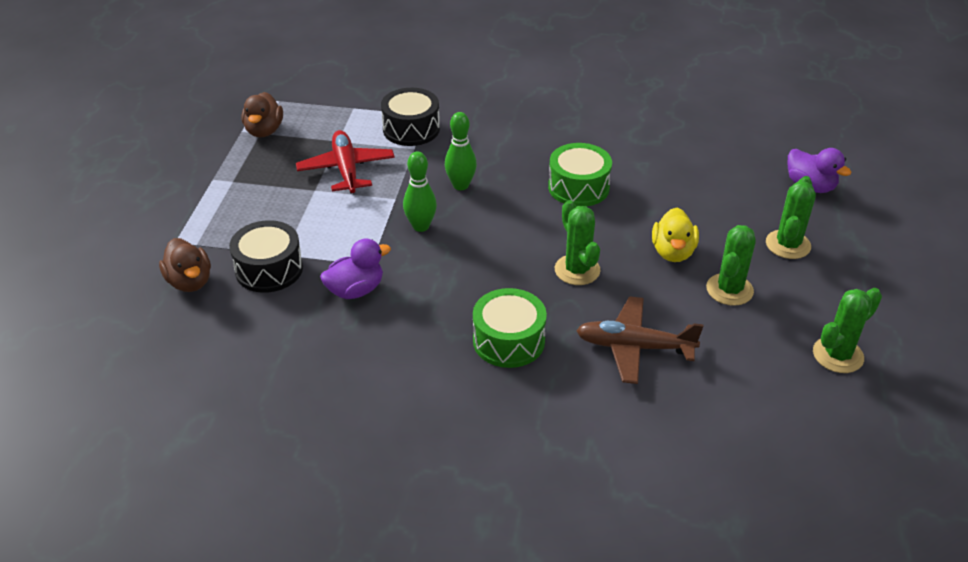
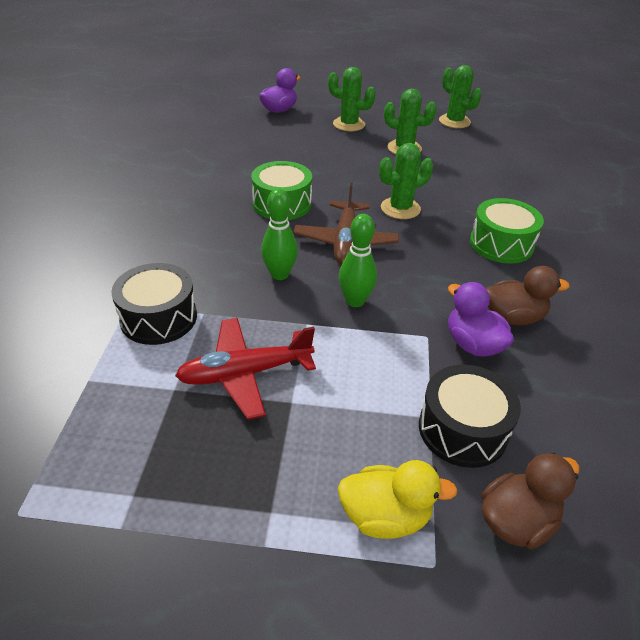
camera: 95 degrees left, 0 degrees up
(264, 131) = (127, 490): brown duck -> brown duck (513, 317)
(634, 347) = (481, 188): brown plane -> brown plane (345, 242)
(673, 252) = (367, 166): yellow duck -> yellow duck (385, 516)

